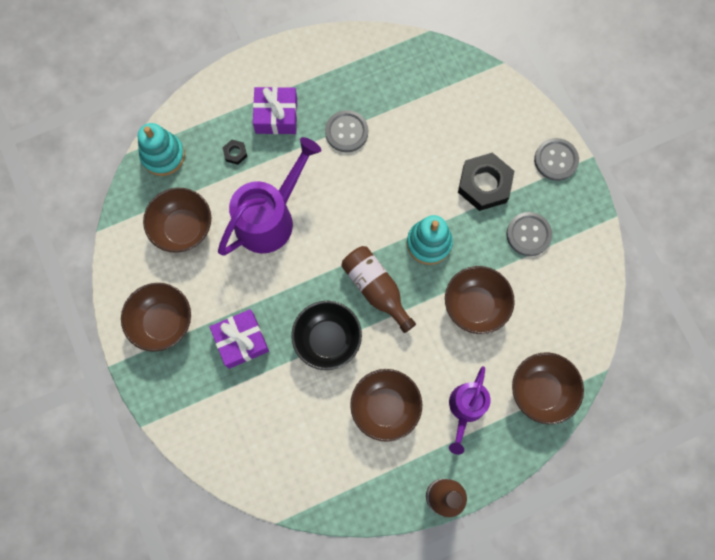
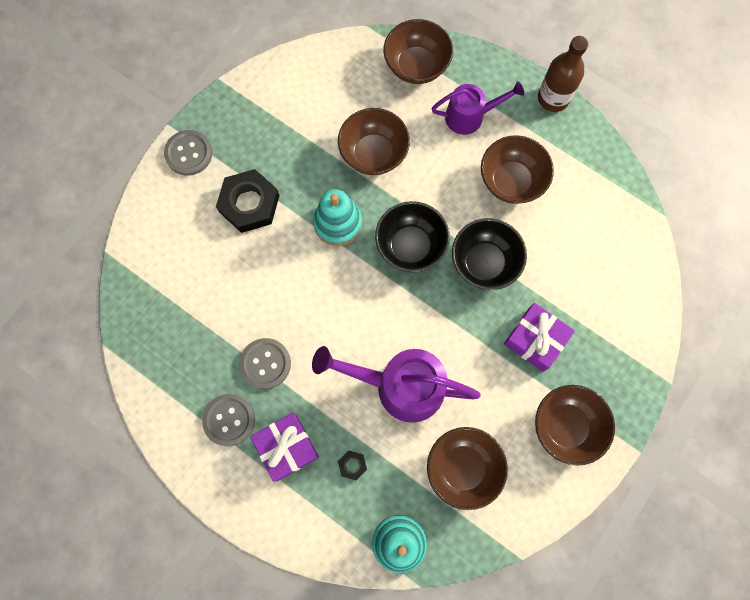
camera: 120 degrees left, 0 degrees up
(376, 289) = (410, 246): brown bottle -> black bowl
(528, 234) = (278, 142): grey button -> grey button (229, 420)

